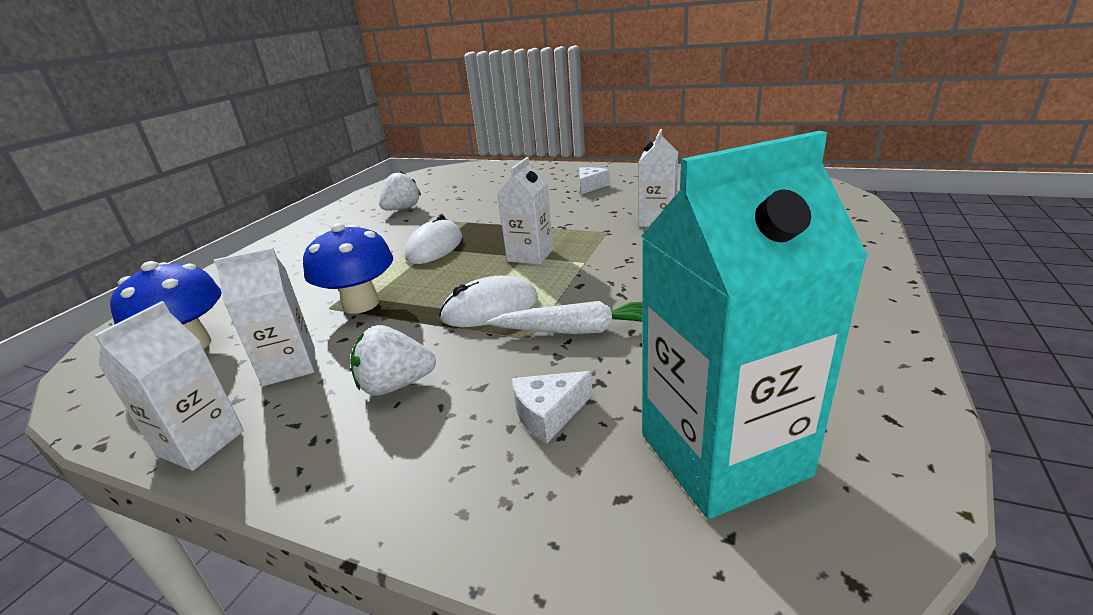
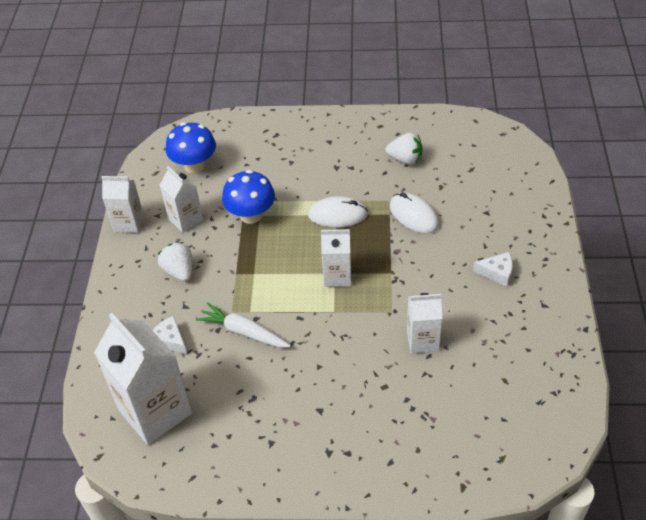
camera: 70 degrees right, 20 degrees up
(490, 308) = (259, 281): white mouse -> white mouse (414, 215)
(578, 330) = (243, 332): white carrot -> white carrot turned 135 degrees clockwise
(723, 454) = (155, 411): turquoise carton -> white carton

